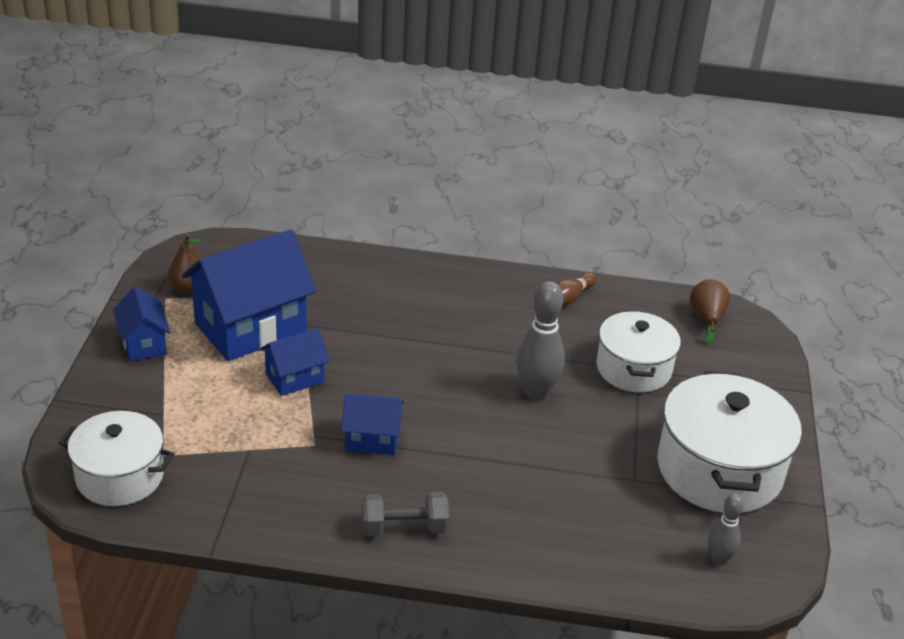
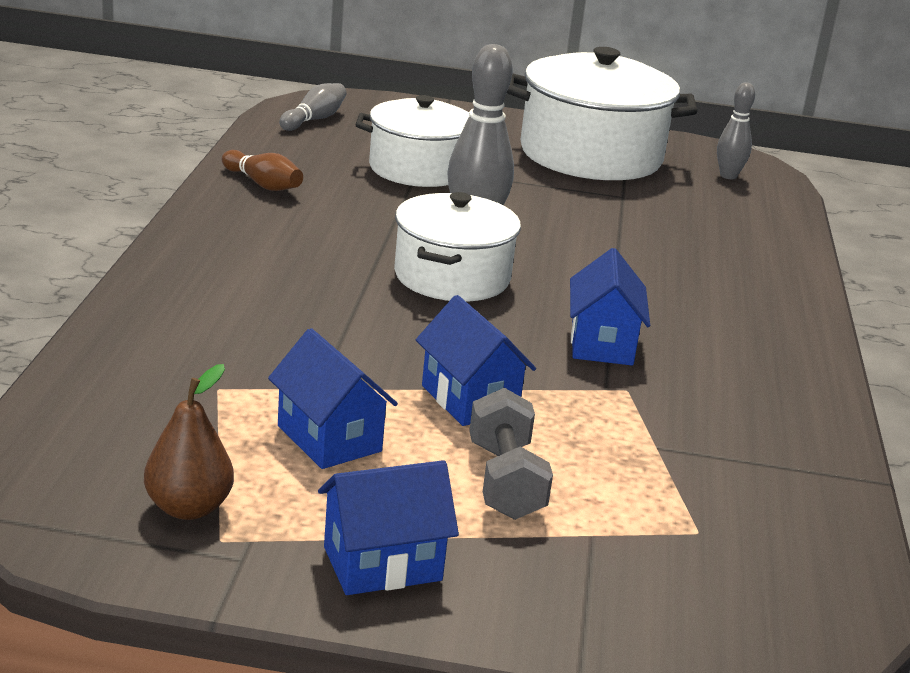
camera: 90 degrees left, 10 degrees down
(120, 476) = (771, 578): white pot -> white pot (452, 277)
(250, 328) = (329, 438): blue house -> blue house, size x0.51
(404, 528) = (767, 333): grey dumbbell -> grey dumbbell (505, 481)
(707, 318) = (314, 119): brown pear -> grey bowling pin

